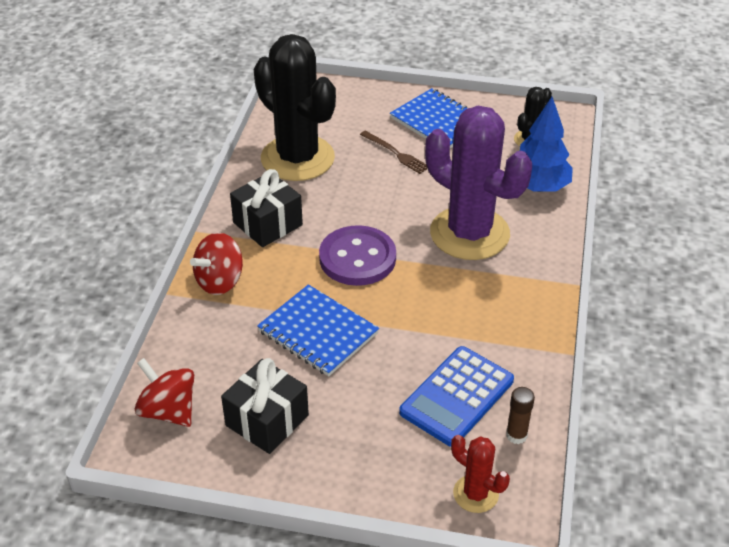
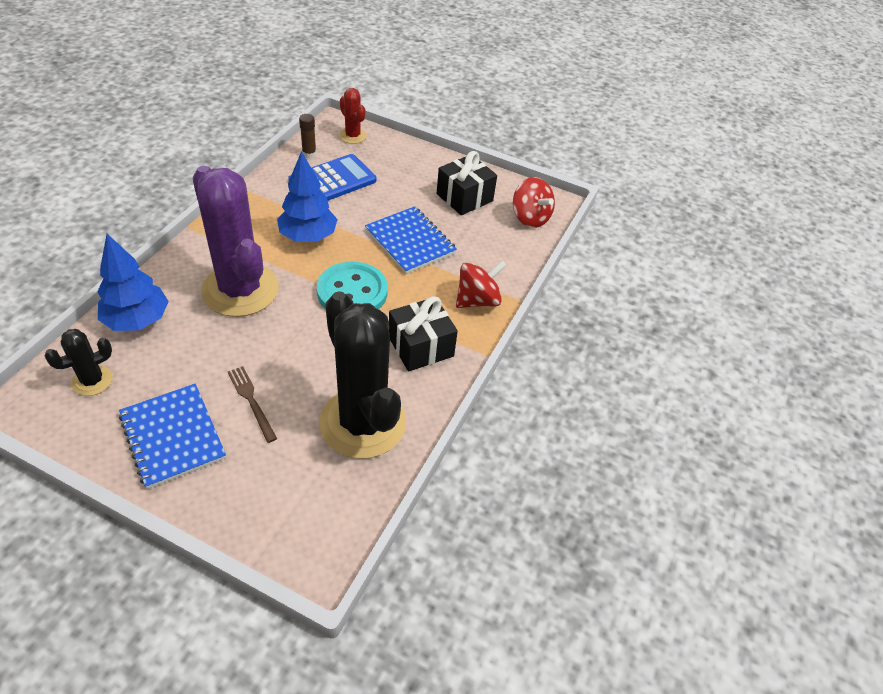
camera: 170 degrees left, 5 degrees up
(357, 258) = (352, 292): purple button -> turquoise button
(439, 307) = (308, 236): none -> blue tree

